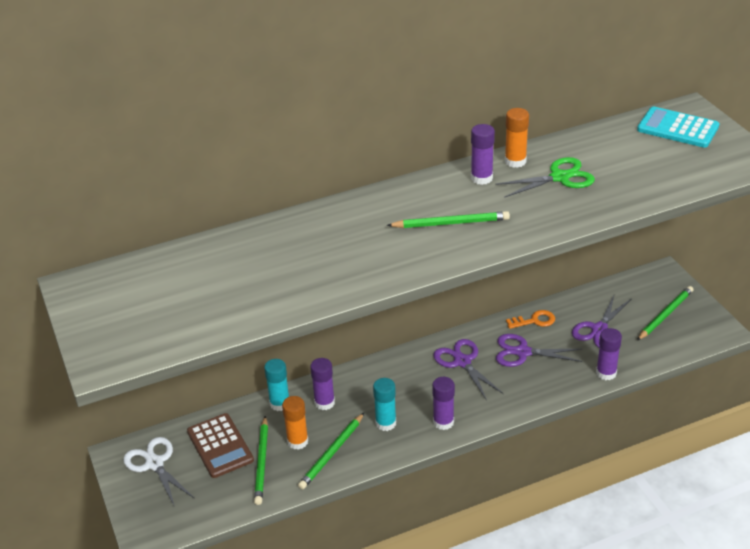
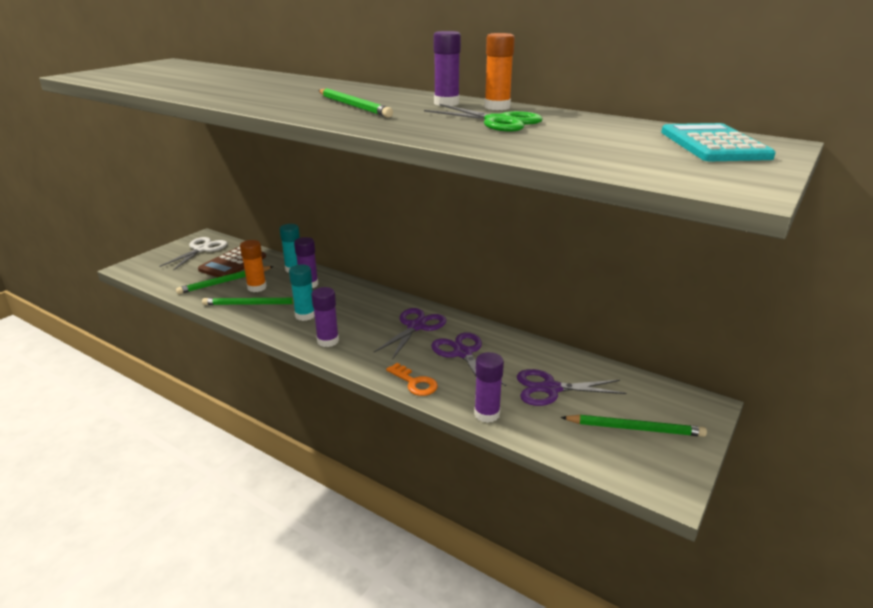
camera: 55 degrees right, 10 degrees down
(534, 320) = (516, 346): orange key -> orange key (415, 383)

